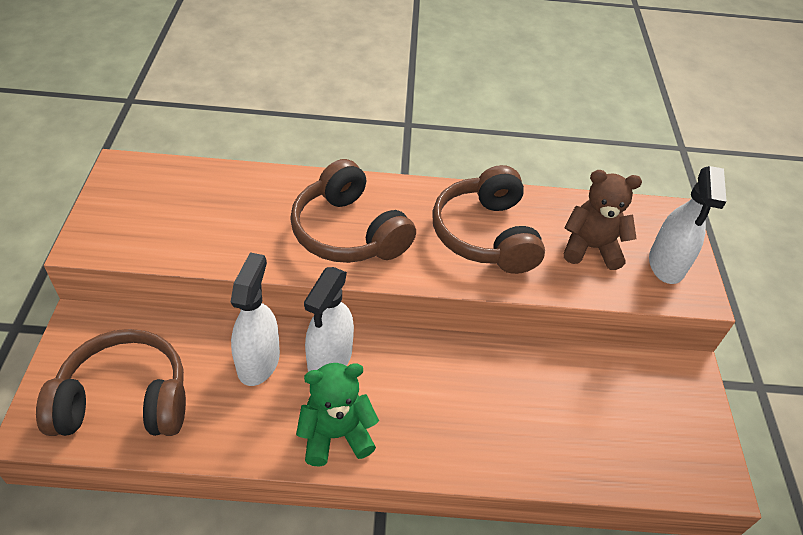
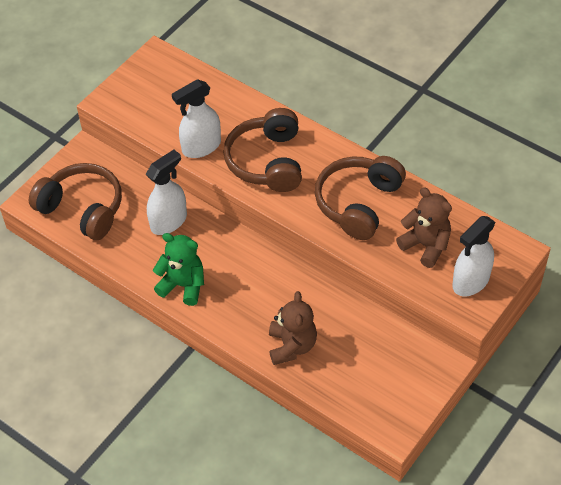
camera: 40 degrees right, 5 degrees up
(329, 359) = (211, 240): white spray bottle -> white spray bottle (201, 147)
(525, 441) = (292, 346): none -> brown teddy bear

